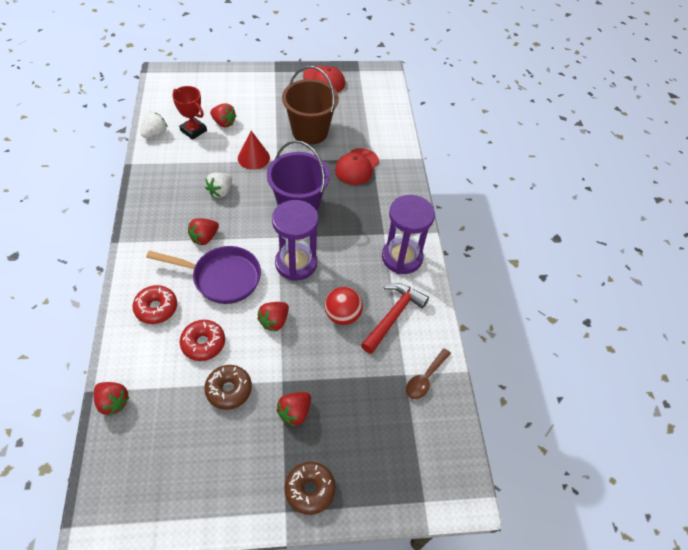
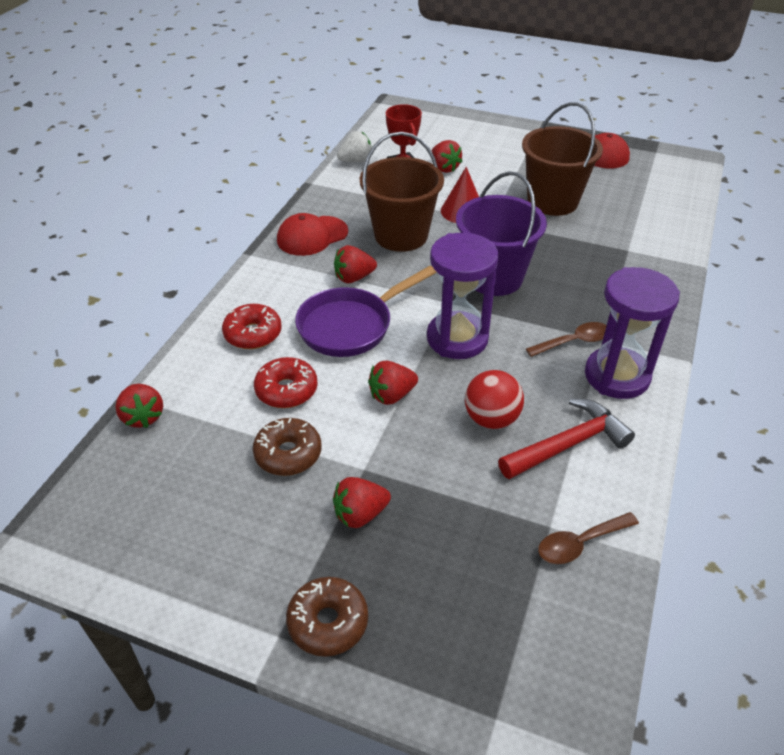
camera: 30 degrees right, 10 degrees down
(220, 191) = (401, 235): white strawberry -> brown bucket
(222, 278) = (351, 326): purple pan -> purple pan turned 105 degrees clockwise
(357, 167) = (600, 253): red cap -> red cap (312, 236)
(368, 241) = (574, 342): none -> brown spoon

